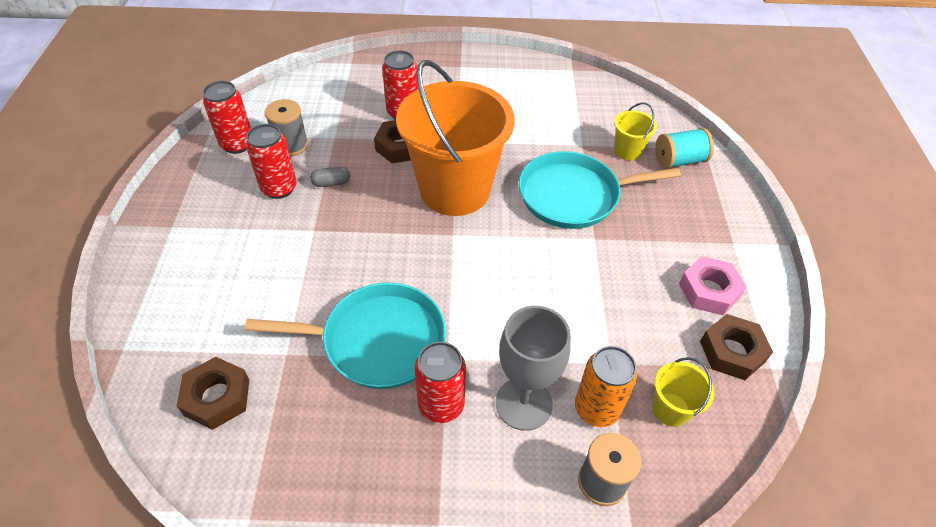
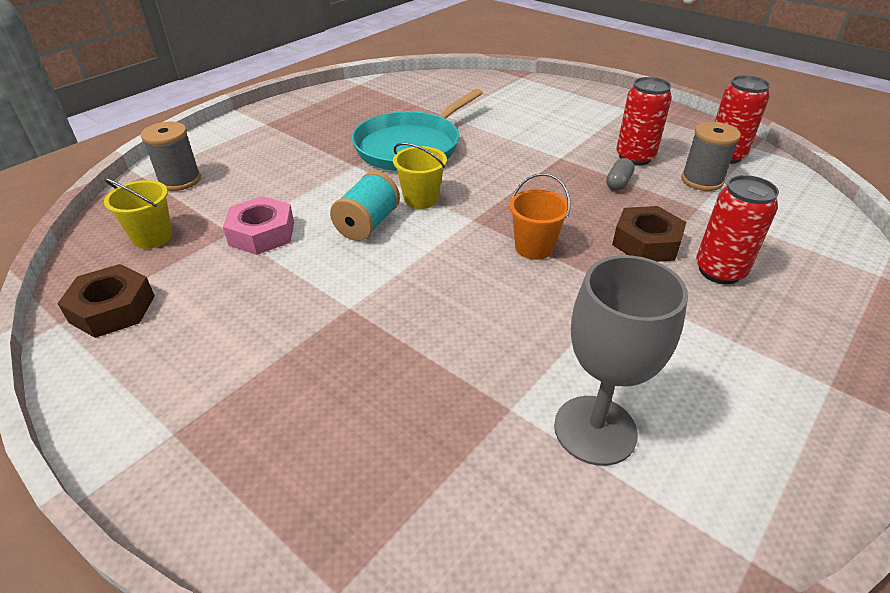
camera: 130 degrees right, 10 degrees down
(217, 397) = (446, 91): brown nut -> none
(441, 405) = (327, 150): red can -> none
(454, 190) = (534, 247): orange bucket -> orange bucket, size x0.41
(523, 403) = (274, 178): grey goblet -> grey goblet (595, 430)
(574, 195) = (427, 332): turquoise pan -> none
(596, 409) = (216, 204): orange can -> none
(627, 151) = (446, 456): yellow bucket -> yellow bucket (421, 199)
(679, 160) = (356, 515): turquoise spool -> turquoise spool (367, 224)
(709, 291) = (172, 347): pink nut -> pink nut (262, 233)

